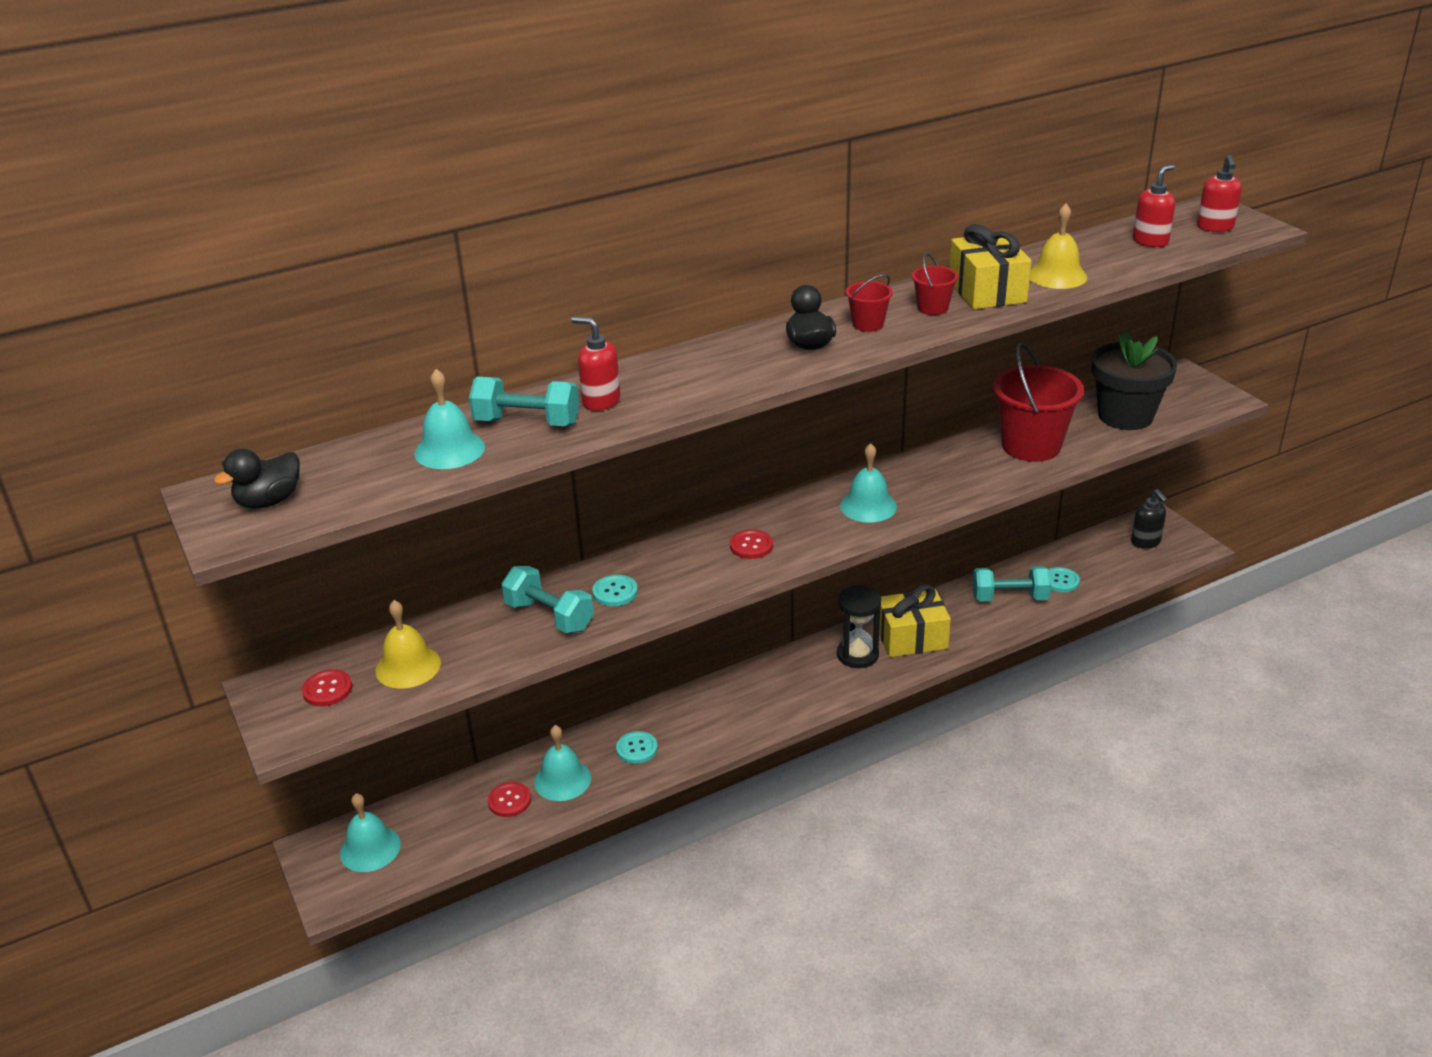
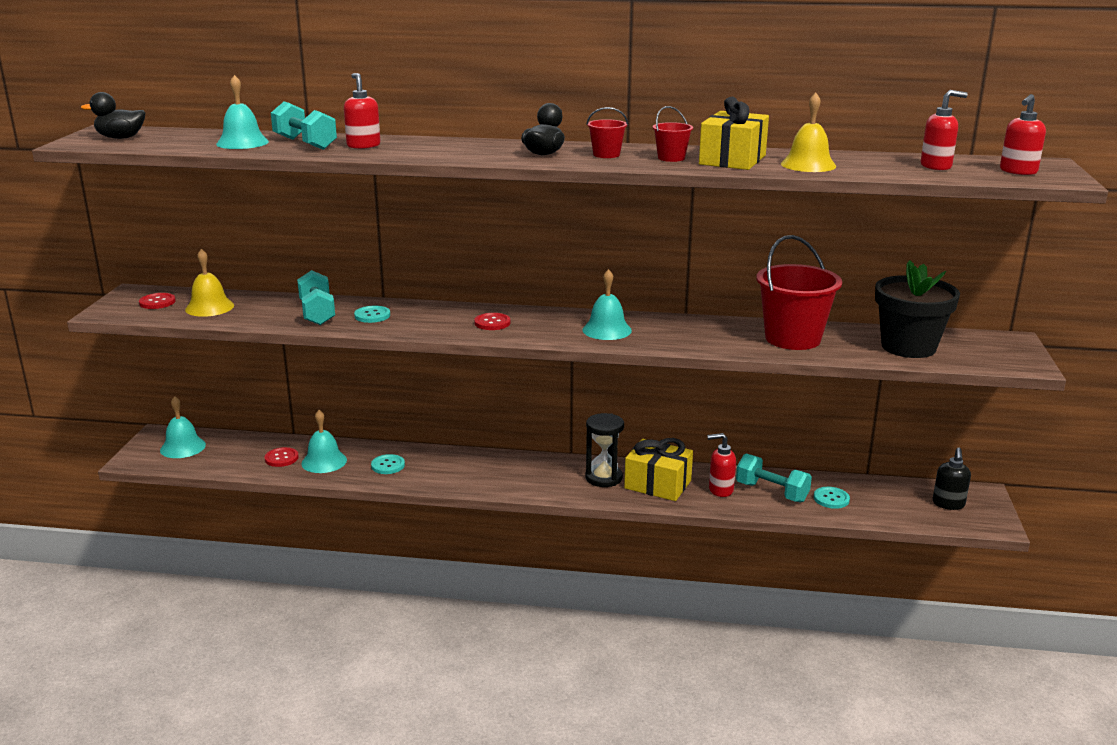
camera: 35 degrees right, 10 degrees down
(968, 617) = (720, 490): none -> red soap dispenser

